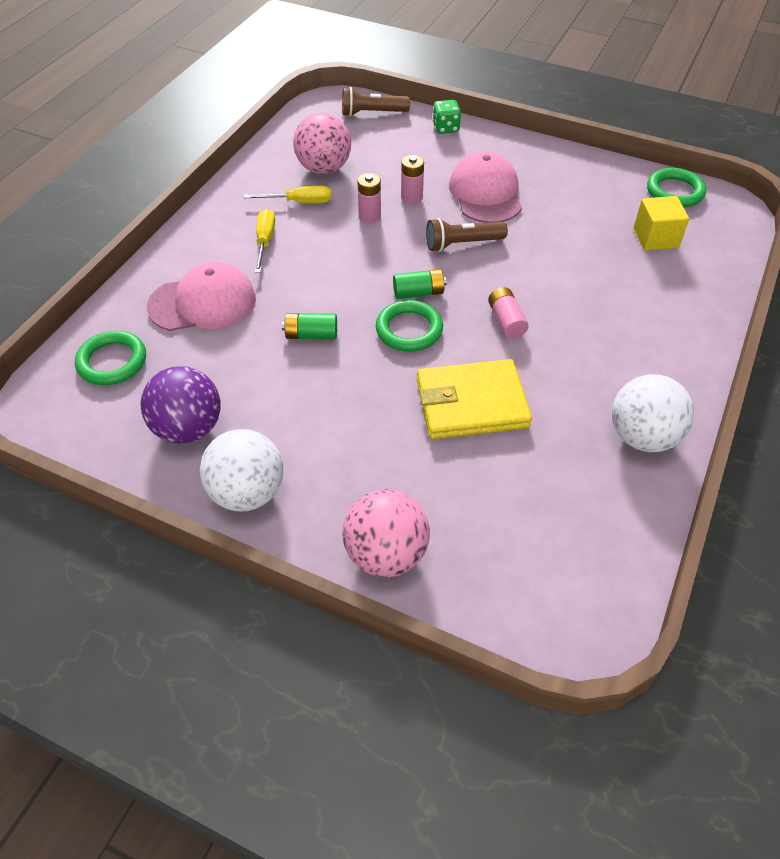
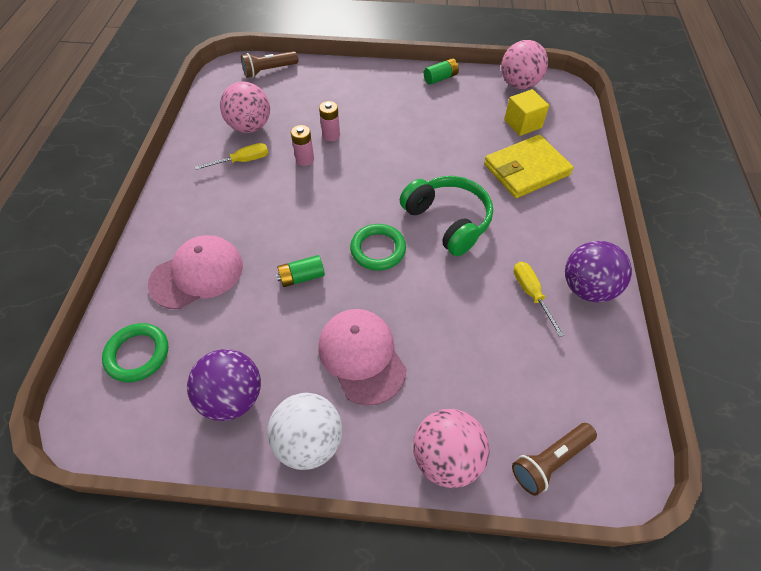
camera: 20 degrees left, 5 degrees up
(265, 241) = (228, 203): yellow screwdriver -> yellow screwdriver (531, 294)
(418, 293) = (371, 215): green battery -> green battery (440, 78)
(445, 128) = (332, 70): green dice -> none
(462, 244) = (387, 164): brown flashlight -> brown flashlight (550, 460)
(471, 403) = (453, 299): yellow wallet -> yellow wallet (526, 169)
(485, 193) = (385, 118): pink cap -> pink cap (361, 356)
(506, 321) = (448, 221): pink battery -> green headphones
(642, 436) = (587, 288): white ball -> purple ball
(675, 192) = (519, 84): green ring -> pink ball

